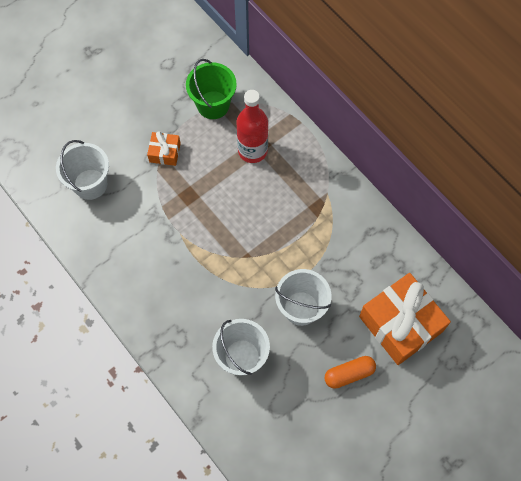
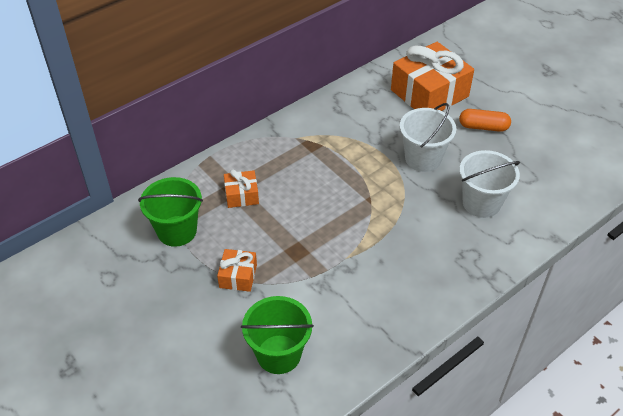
camera: 90 degrees left, 20 degrees down
(90, 184) = (278, 354): white bucket -> green bucket
(252, 150) = (241, 195): red bottle -> orange gift
(349, 374) = (483, 127): orange capsule -> orange capsule turned 60 degrees counterclockwise

